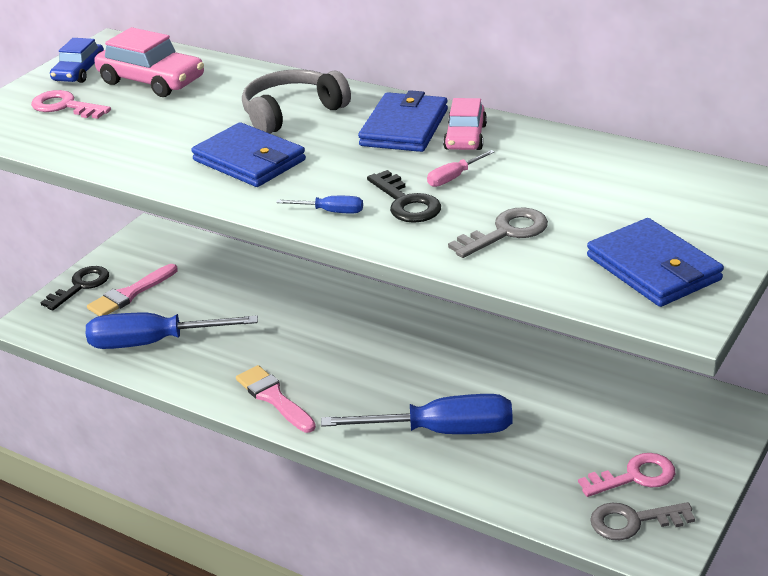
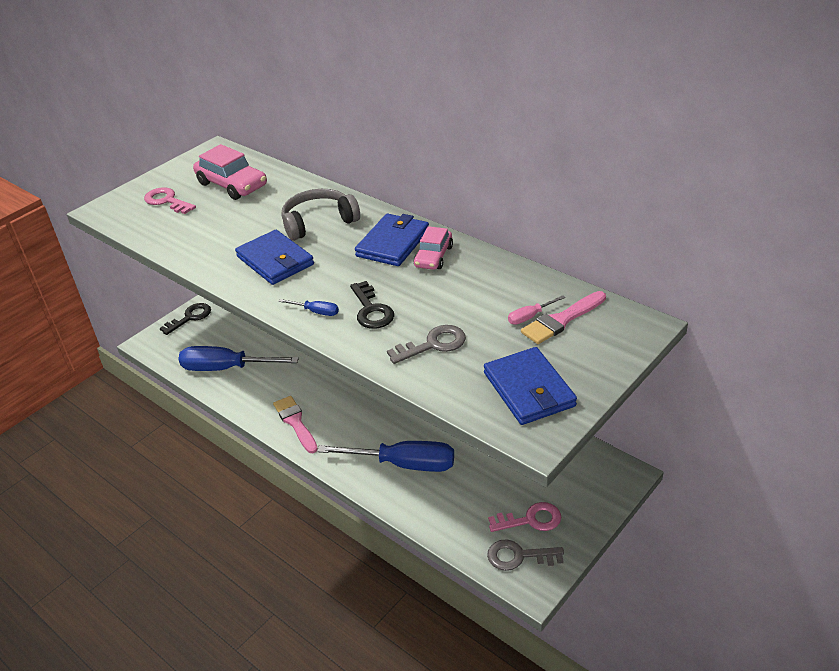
camera: 10 degrees right, 5 degrees up
(79, 72) = (186, 172): blue car -> none
(130, 294) = (221, 327): pink brush -> pink brush (561, 320)
(454, 177) = (413, 291): pink screwdriver -> pink screwdriver (530, 317)

